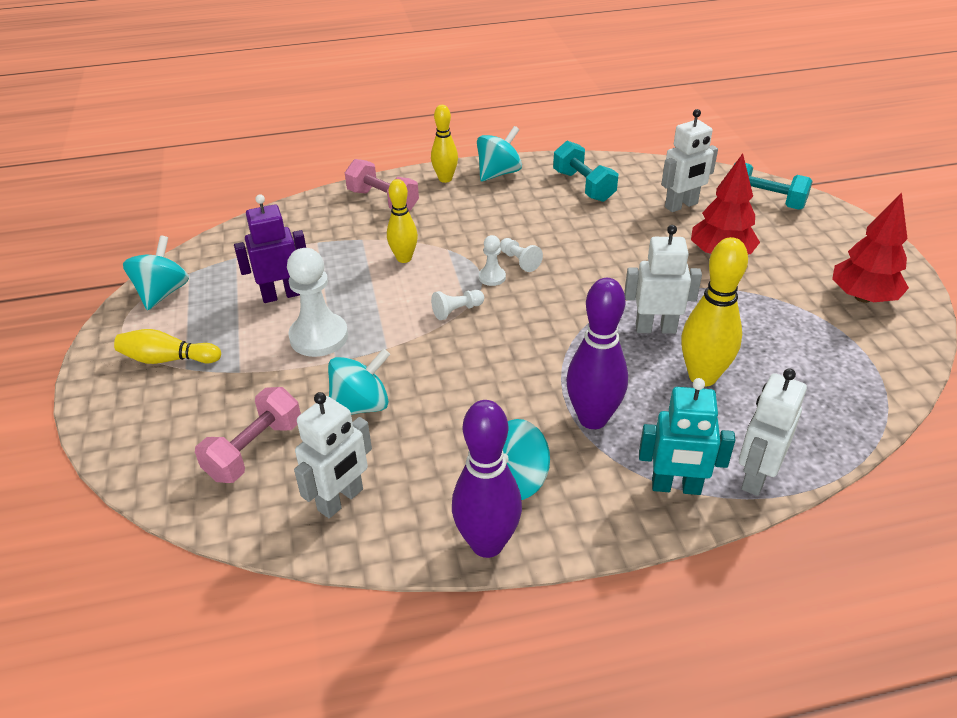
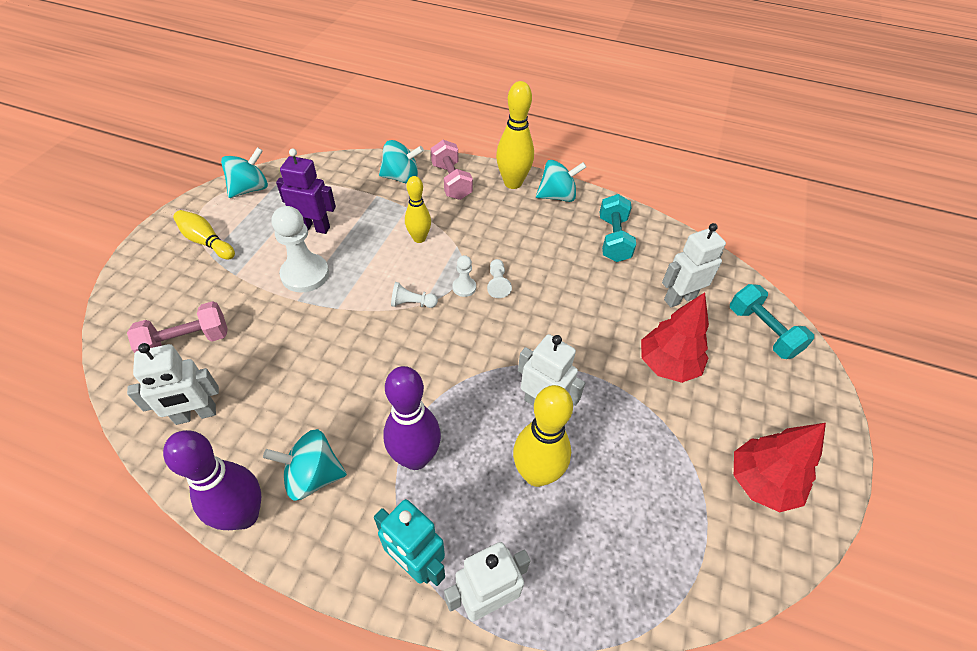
camera: 30 degrees right, 10 degrees up
(361, 405) = (277, 346): turquoise spinning top -> turquoise spinning top (401, 177)
(445, 179) = (513, 183): yellow bowling pin -> yellow bowling pin, size x1.56
(681, 205) = (679, 298): white robot -> white robot turned 150 degrees clockwise

